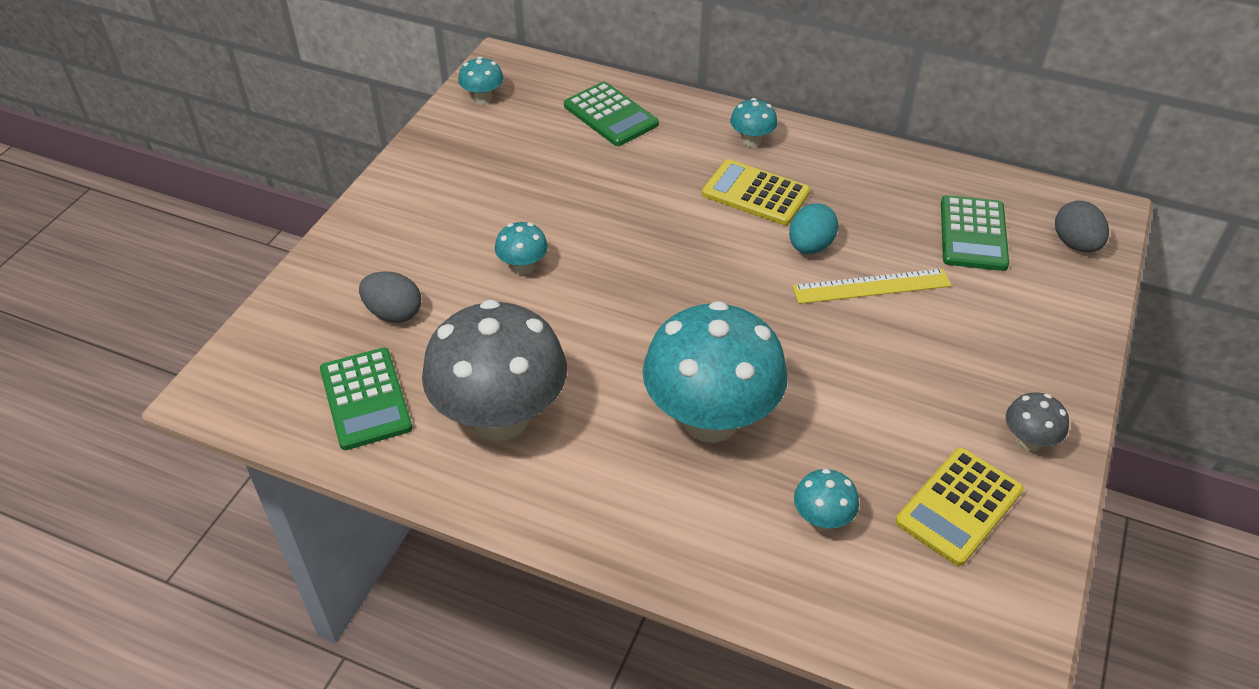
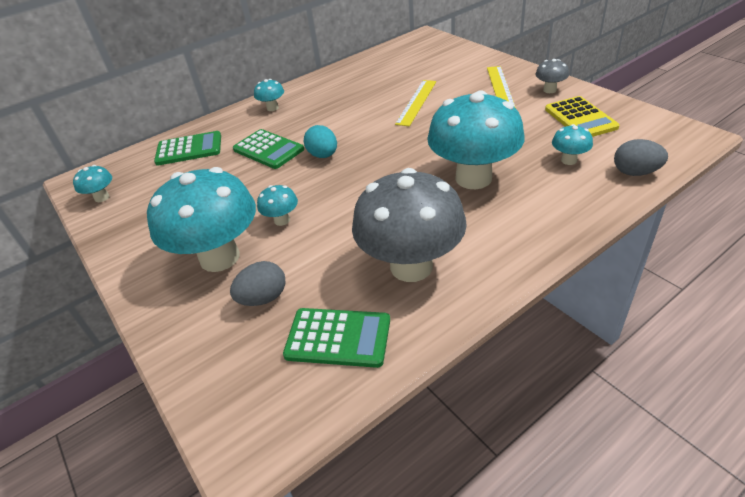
camera: 55 degrees left, 5 degrees down
(437, 247) = (219, 257): none -> turquoise mushroom
(755, 193) = (314, 117): yellow calculator -> none
(810, 246) = (371, 112): turquoise egg -> turquoise egg (323, 155)
(973, 234) = (407, 67): green calculator -> green calculator (268, 150)
(991, 372) = (500, 87): none -> yellow ruler
(1075, 244) = (437, 46): grey egg -> grey egg (635, 172)

